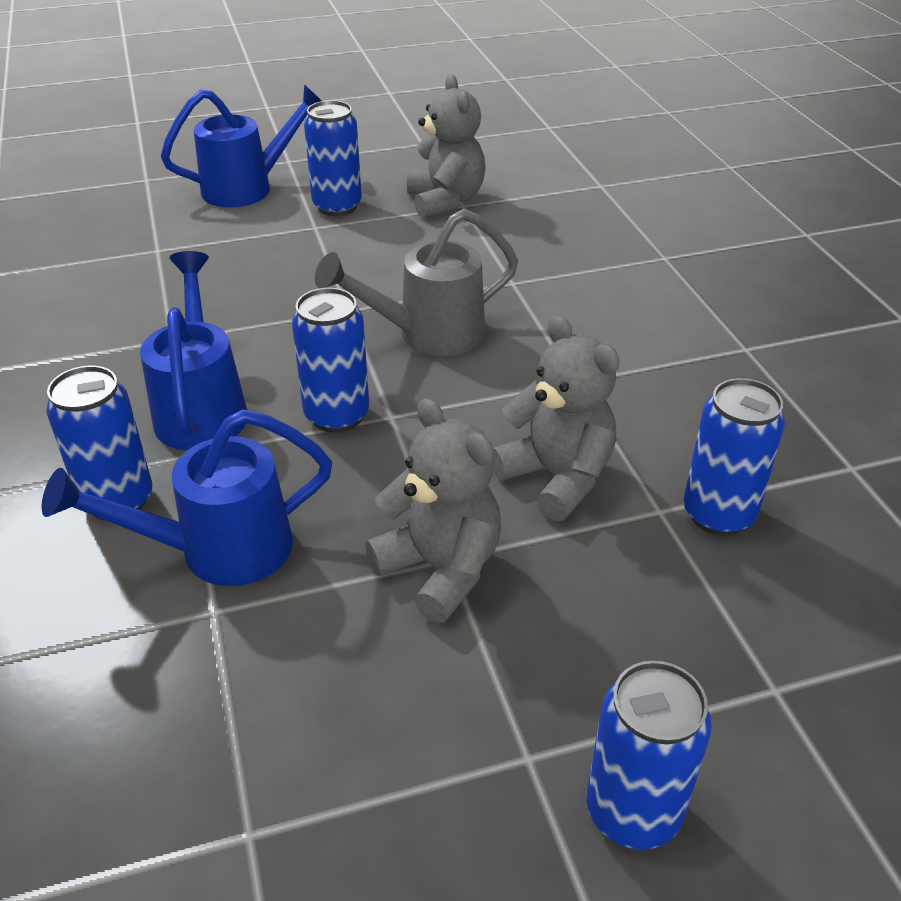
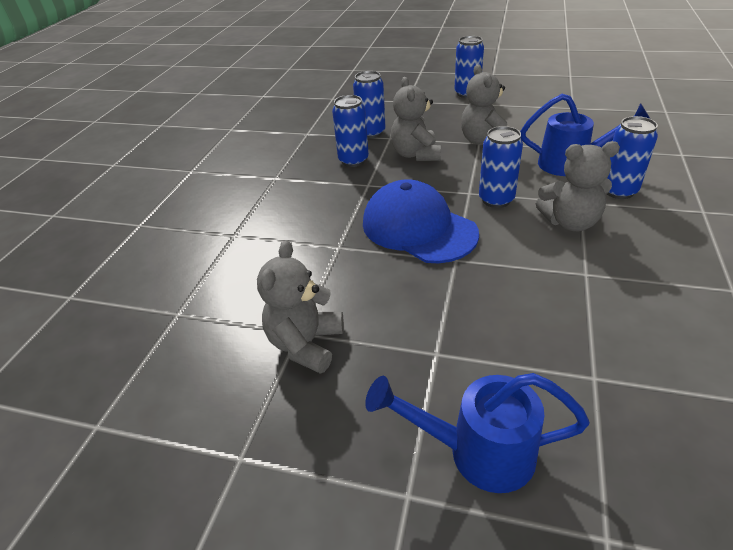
camera: 145 degrees left, 0 degrees up
(202, 408) = (570, 222): blue watering can -> grey teddy bear
(337, 206) = (401, 376): blue can -> blue can (353, 160)
(428, 334) = (418, 228): grey watering can -> blue cap

